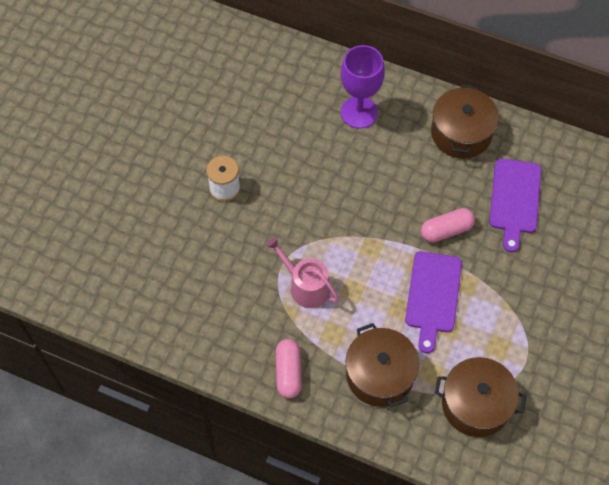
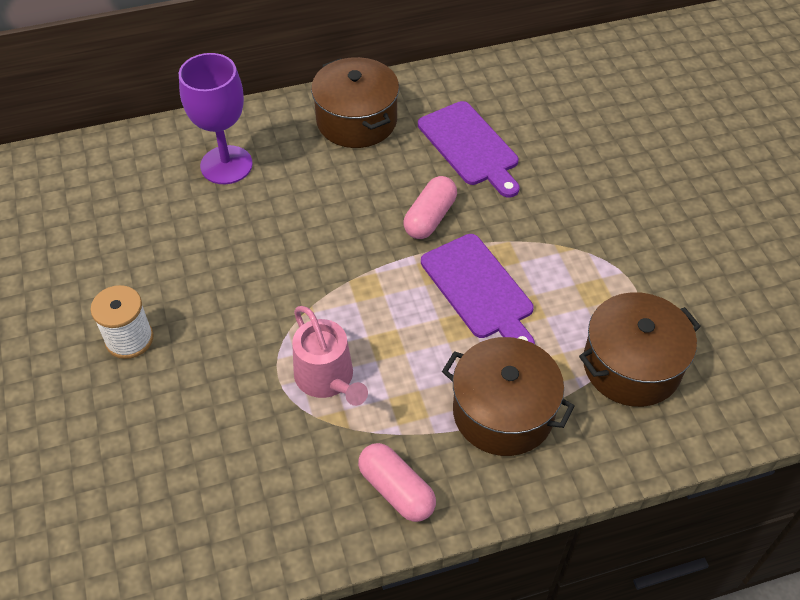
camera: 40 degrees left, 10 degrees down
(305, 286) = (327, 378): pink watering can -> pink watering can turned 120 degrees counterclockwise

